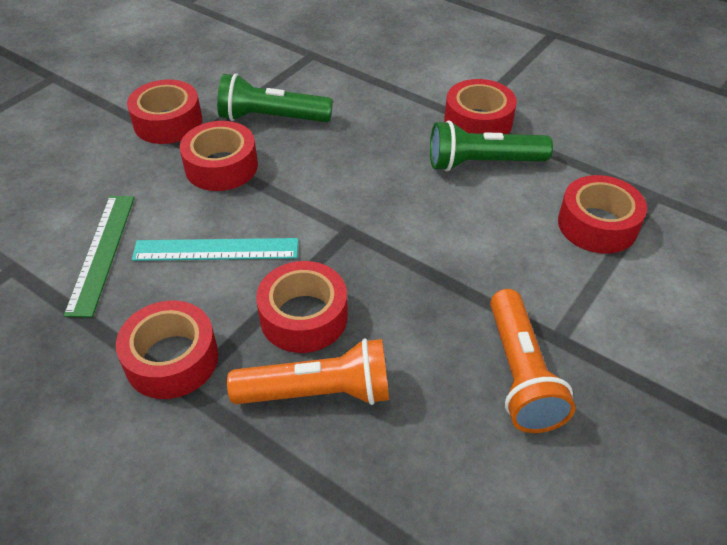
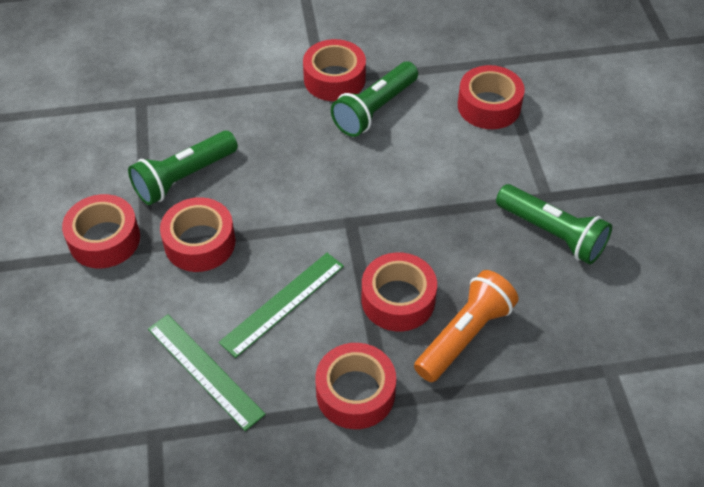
camera: 45 degrees left, 5 degrees up
(216, 250) = (283, 303): turquoise ruler -> green ruler
(520, 374) = (552, 234): orange flashlight -> green flashlight

